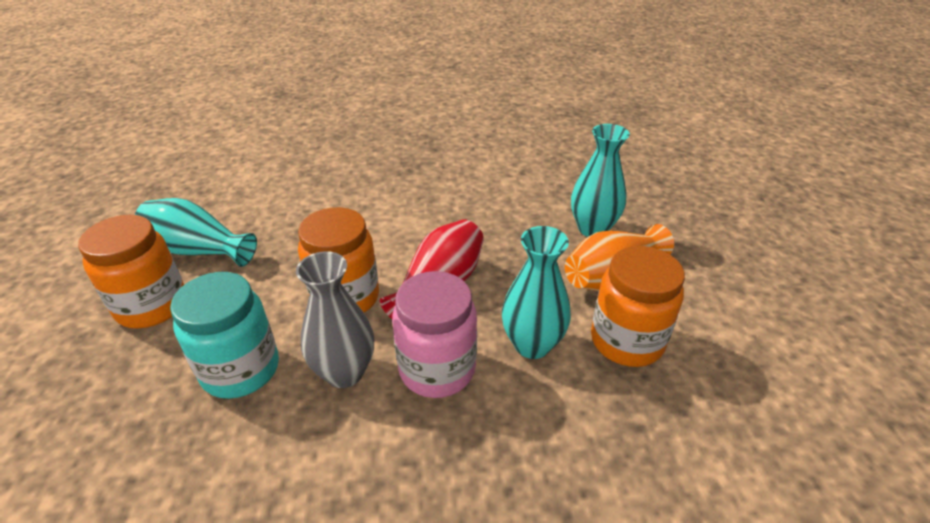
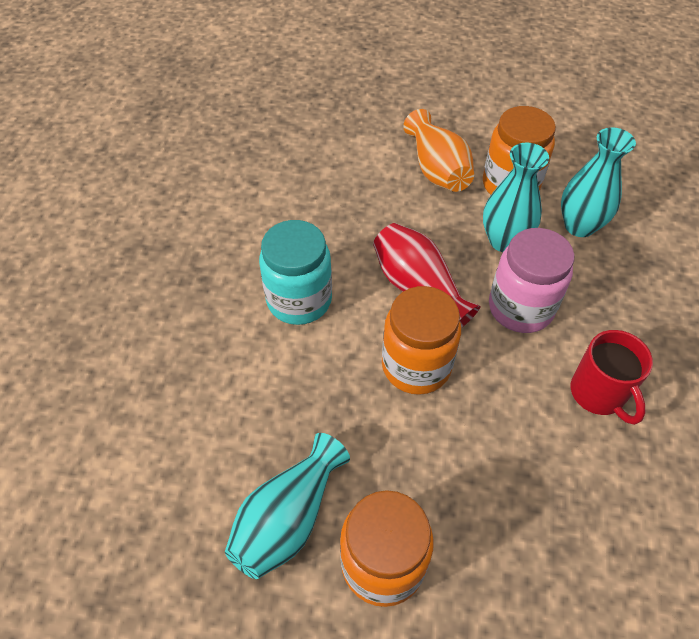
camera: 75 degrees left, 15 degrees up
(240, 370) = (498, 462): turquoise jar -> turquoise jar (299, 300)
(329, 455) = (598, 394): none -> red mug
(344, 372) = (514, 375): grey vase -> none
(592, 229) = (370, 160): turquoise vase -> turquoise vase (579, 226)

